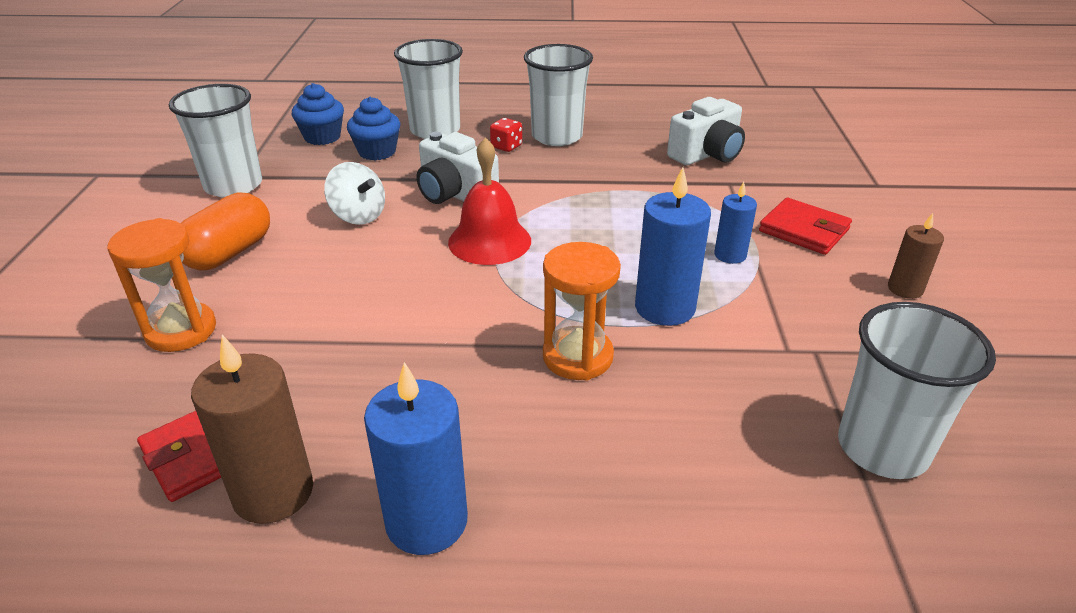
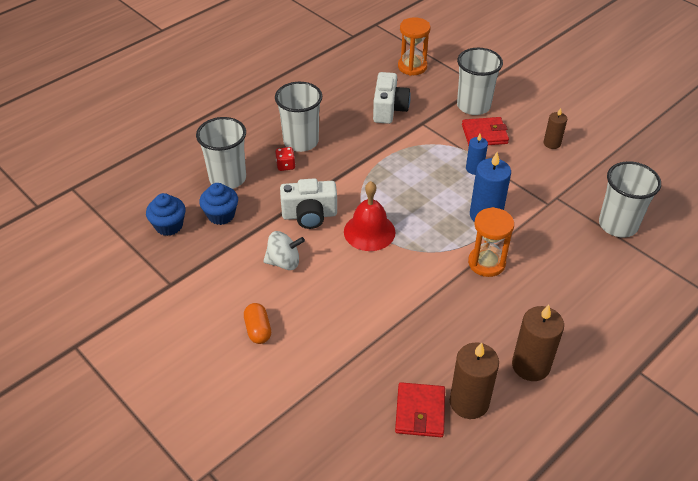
camera: 45 degrees left, 10 degrees up
(181, 330) = (313, 381): orange hourglass -> orange hourglass (412, 67)
(229, 253) = (258, 330): orange capsule -> orange capsule, size x0.65
(233, 186) = (180, 293): white cup -> white cup (473, 106)
(426, 521) = (530, 365): blue candle -> brown candle

